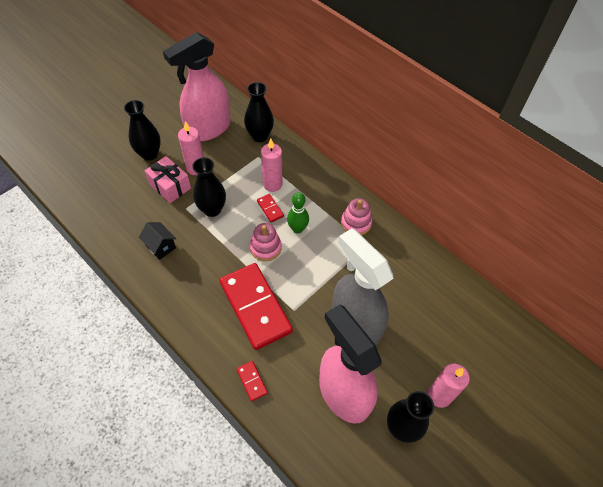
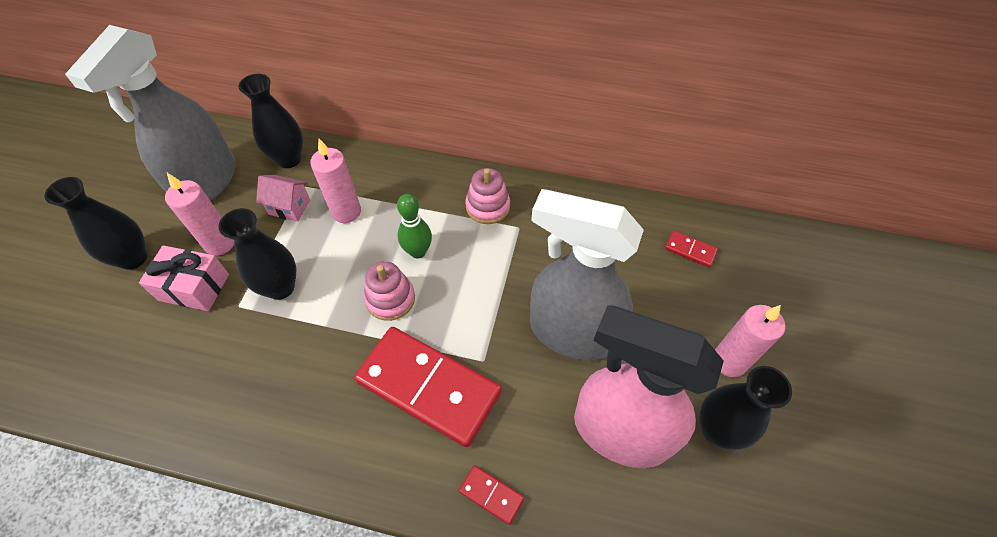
camera: 30 degrees left, 0 degrees up
(161, 246) = (232, 381): black house -> none
(208, 129) = (206, 183): pink spray bottle -> grey spray bottle
(243, 165) = (289, 207): none -> pink house
(270, 209) = (364, 245): red domino -> red domino (690, 250)

